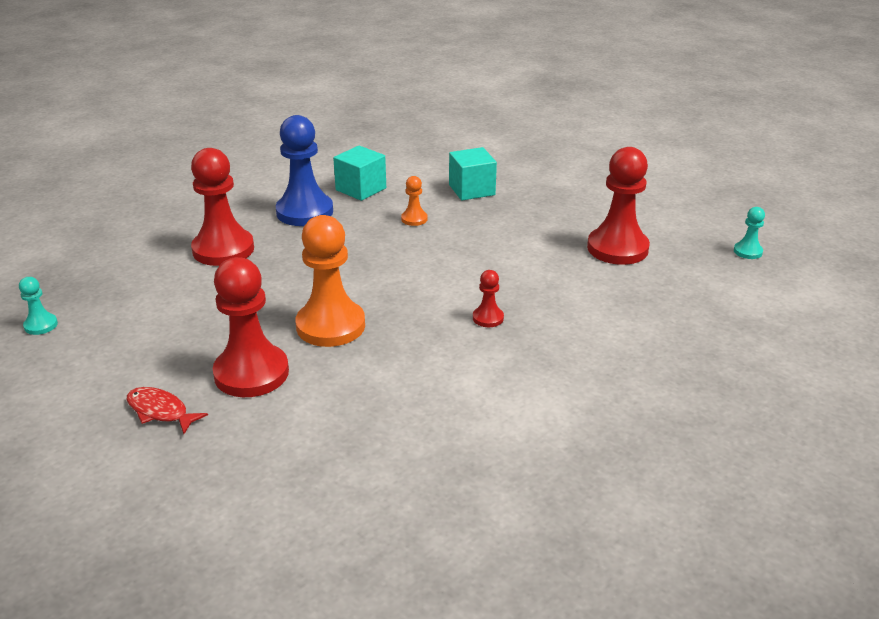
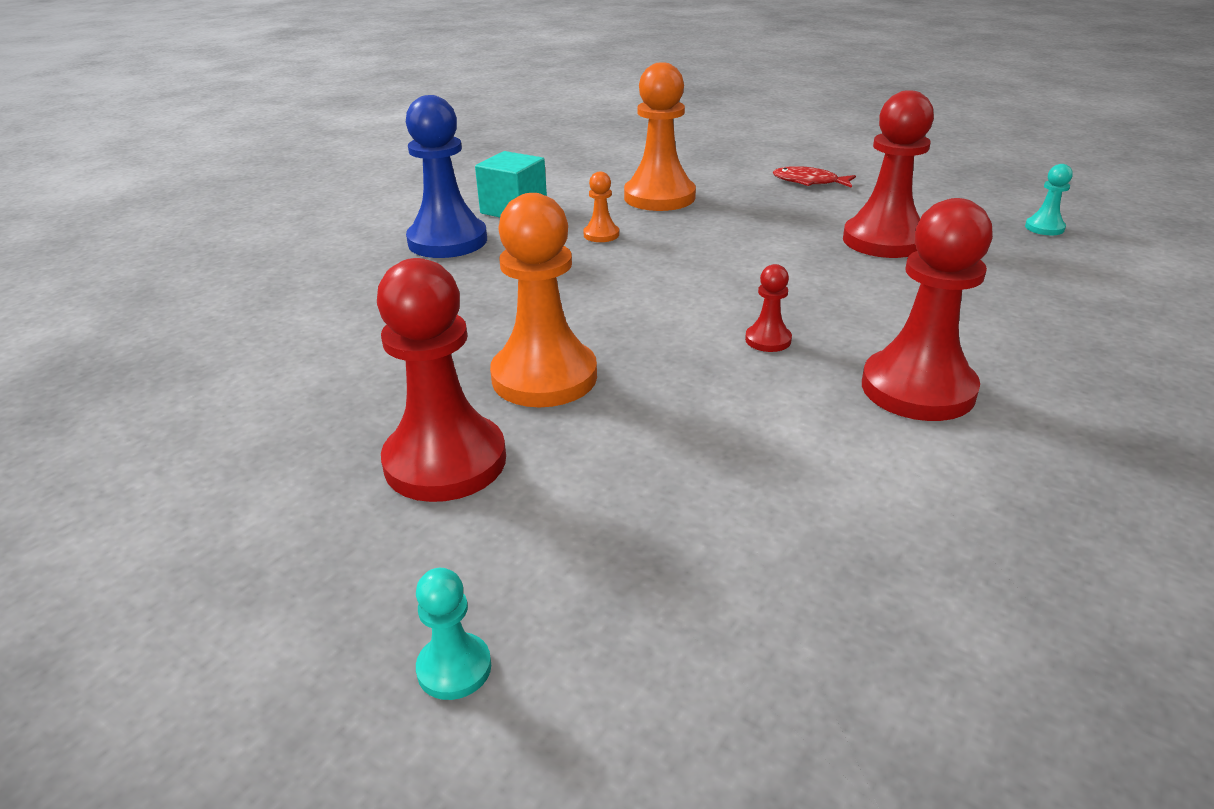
camera: 10 degrees left, 0 degrees up
(41, 325) = (67, 433): turquoise pawn -> turquoise pawn (454, 668)
(160, 411) = (306, 545): red fish -> red fish (809, 182)
(223, 249) = (345, 296): red pawn -> red pawn (917, 389)
(472, 190) = (659, 197): turquoise cube -> orange pawn

